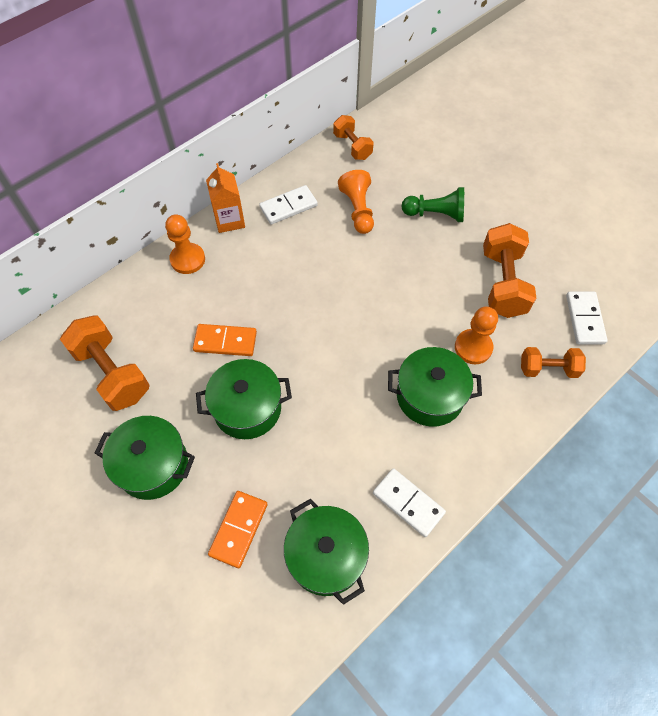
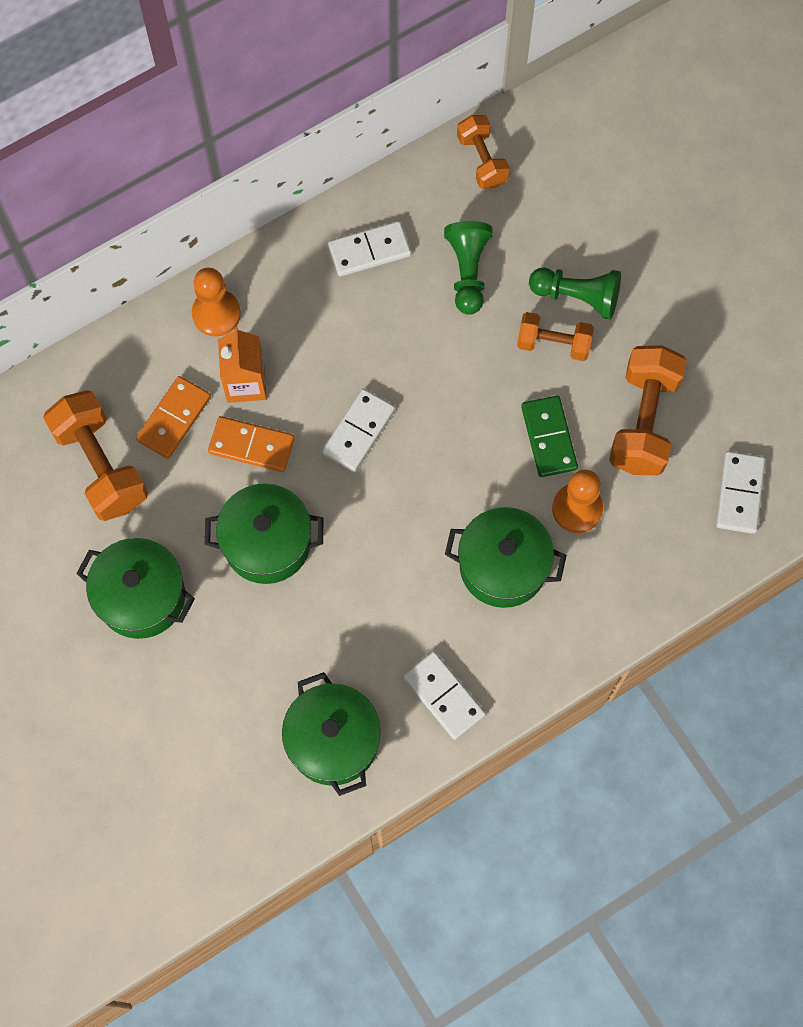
camera: 10 degrees right, 10 degrees up
(229, 220) = (282, 260): orange carton -> orange carton (245, 383)
(238, 529) = (235, 691): orange domino -> orange domino (174, 418)
(302, 320) = (358, 431): none -> white domino
(358, 210) = (468, 272): orange pawn -> green pawn
(440, 303) = (549, 438): none -> green domino
(548, 369) = (667, 555): orange dumbbell -> orange dumbbell (553, 343)

